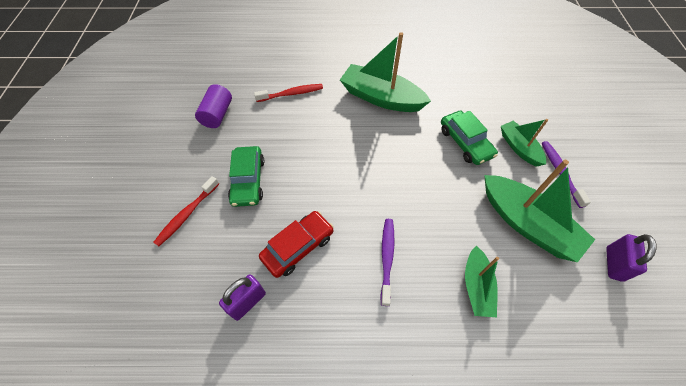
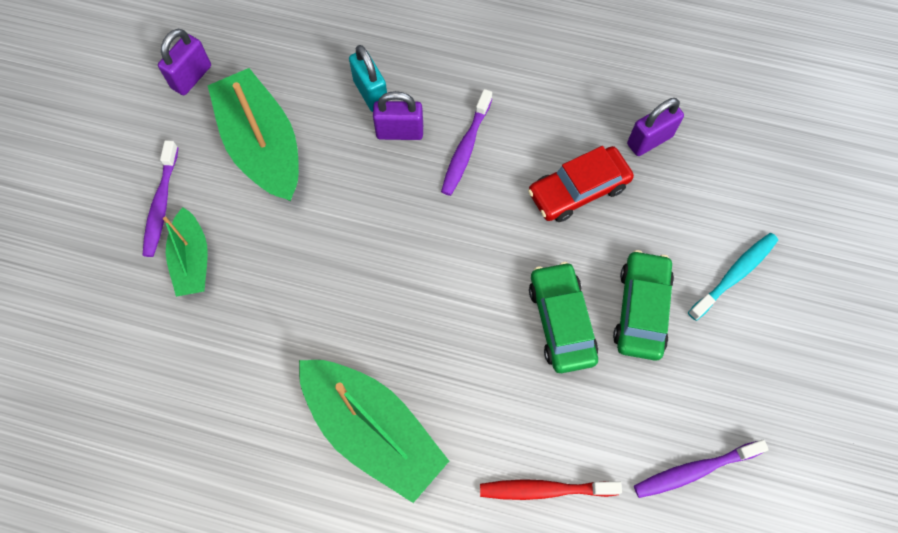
camera: 165 degrees left, 10 degrees up
(187, 214) = (734, 275): red toothbrush -> turquoise toothbrush
(217, 114) = (694, 470): purple cylinder -> purple toothbrush
(439, 259) = (400, 132): none -> purple padlock
(465, 142) = (271, 291): green car -> green car (561, 321)
(476, 286) = (370, 93): green boat -> turquoise padlock

